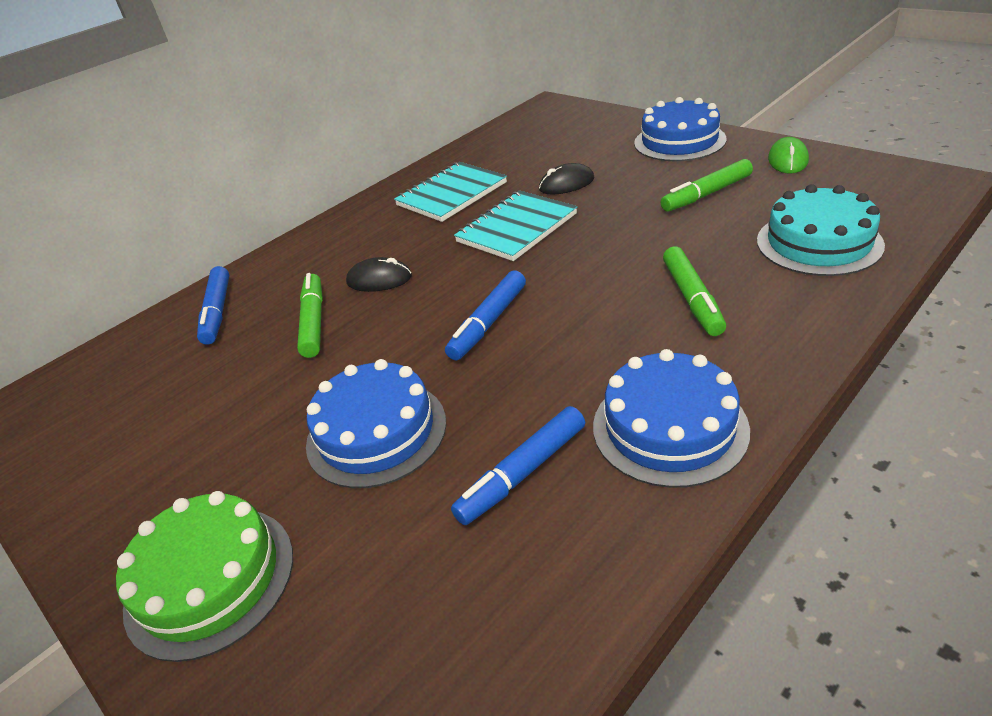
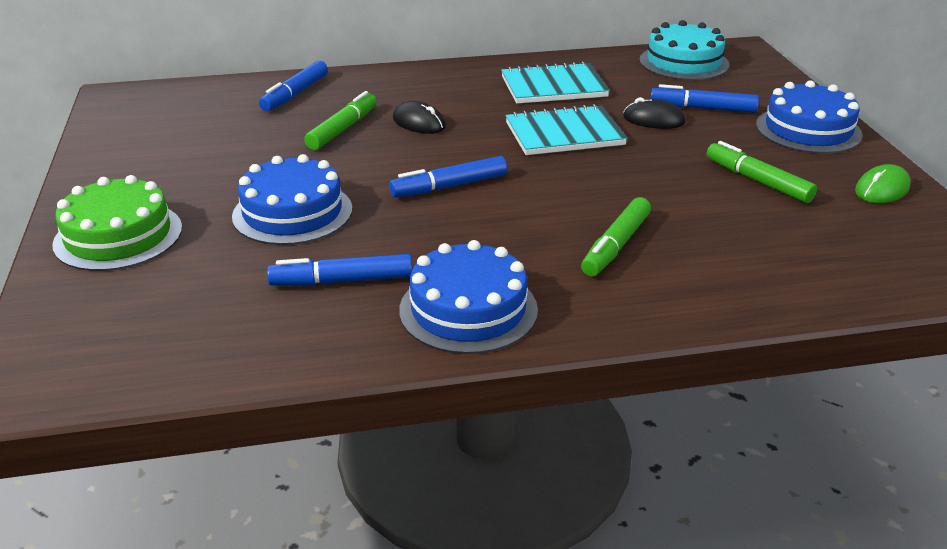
camera: 30 degrees right, 5 degrees down
(587, 159) = (702, 108): none -> blue marker
(706, 194) = (757, 181): green marker -> green marker turned 45 degrees clockwise
(818, 243) = (788, 261): turquoise cake -> turquoise cake (684, 62)

